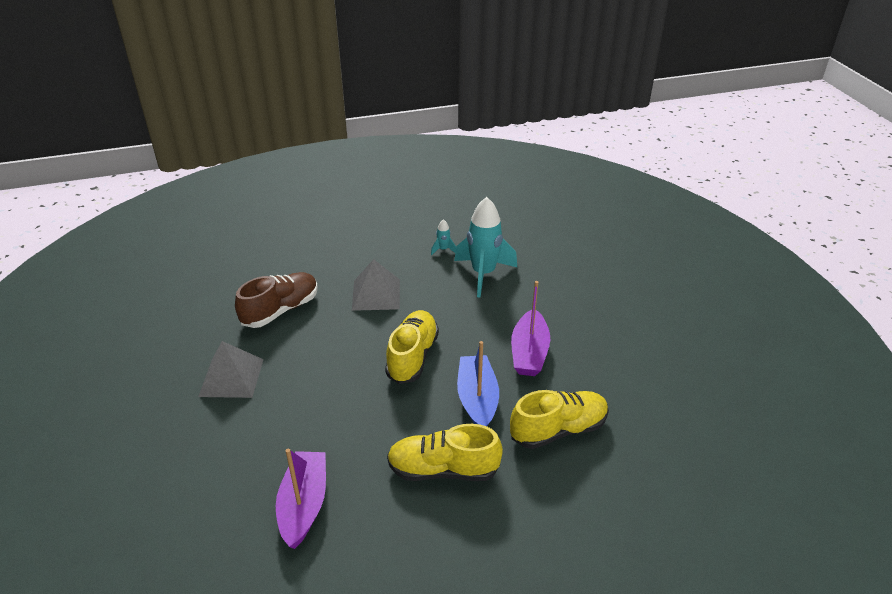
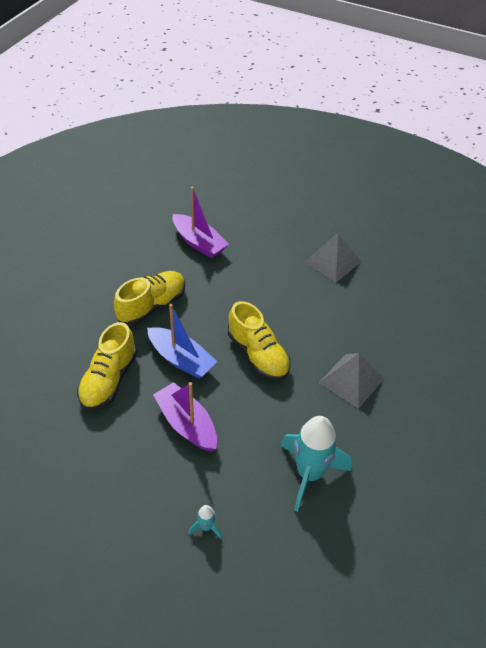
camera: 130 degrees right, 10 degrees up
(280, 310) = (384, 316): brown shoe -> none
(443, 250) = (375, 472): turquoise rocket -> turquoise rocket (206, 527)

